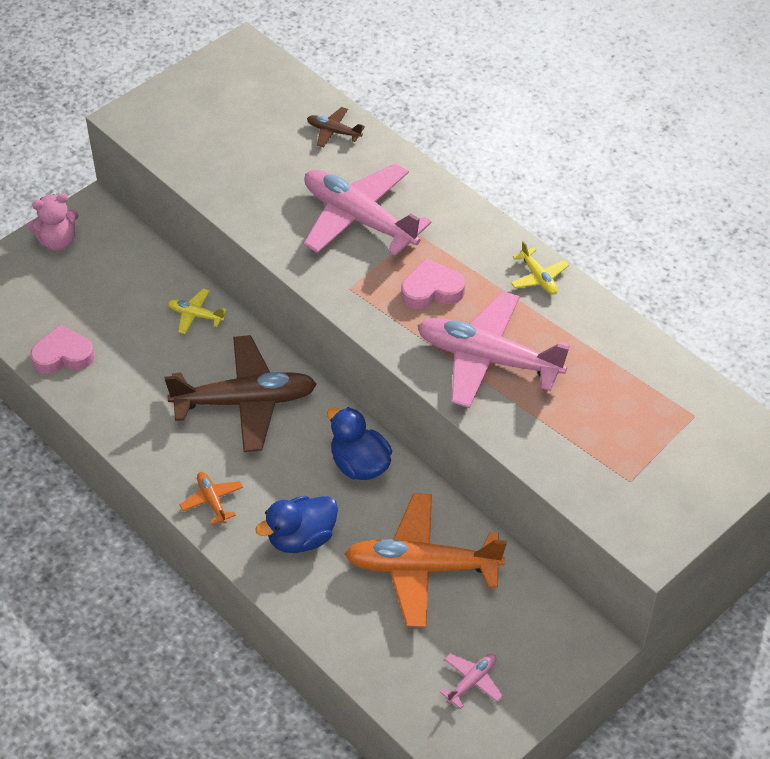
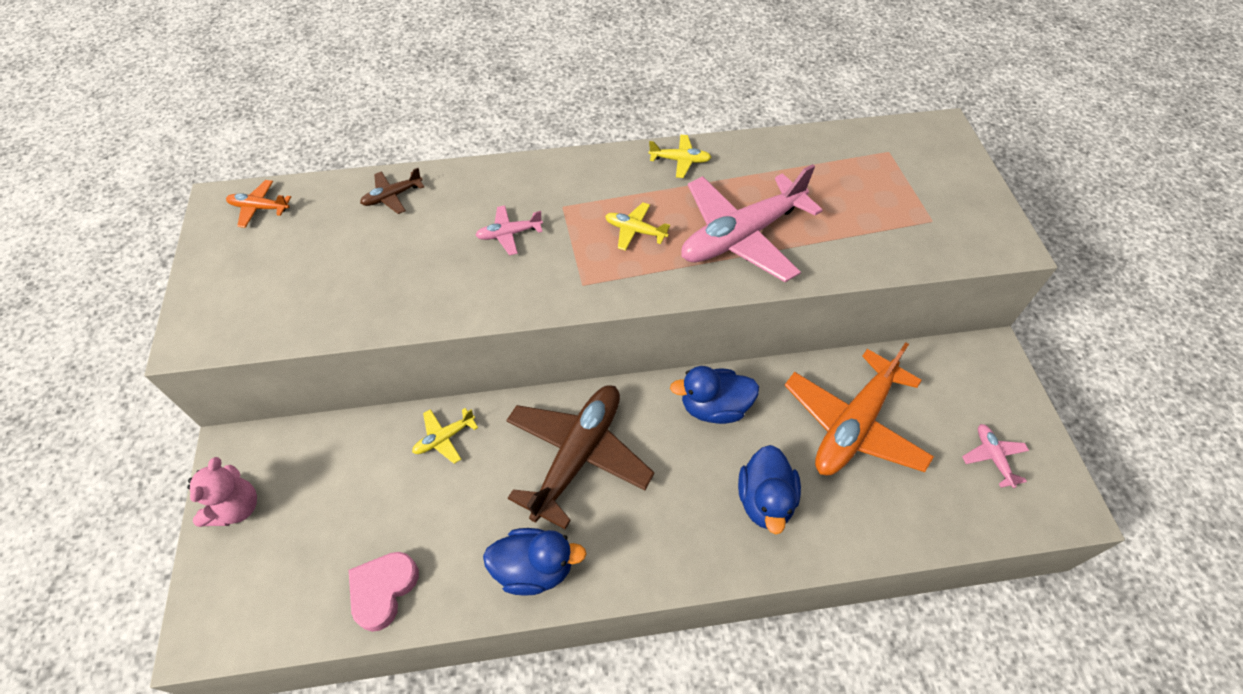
camera: 55 degrees left, 5 degrees up
(139, 427) = (534, 568): none -> blue duck
(212, 500) = (672, 553): orange plane -> orange plane (259, 208)
(359, 218) = (509, 234): pink plane -> pink plane, size x0.43
(431, 290) = (635, 231): pink heart -> yellow plane

